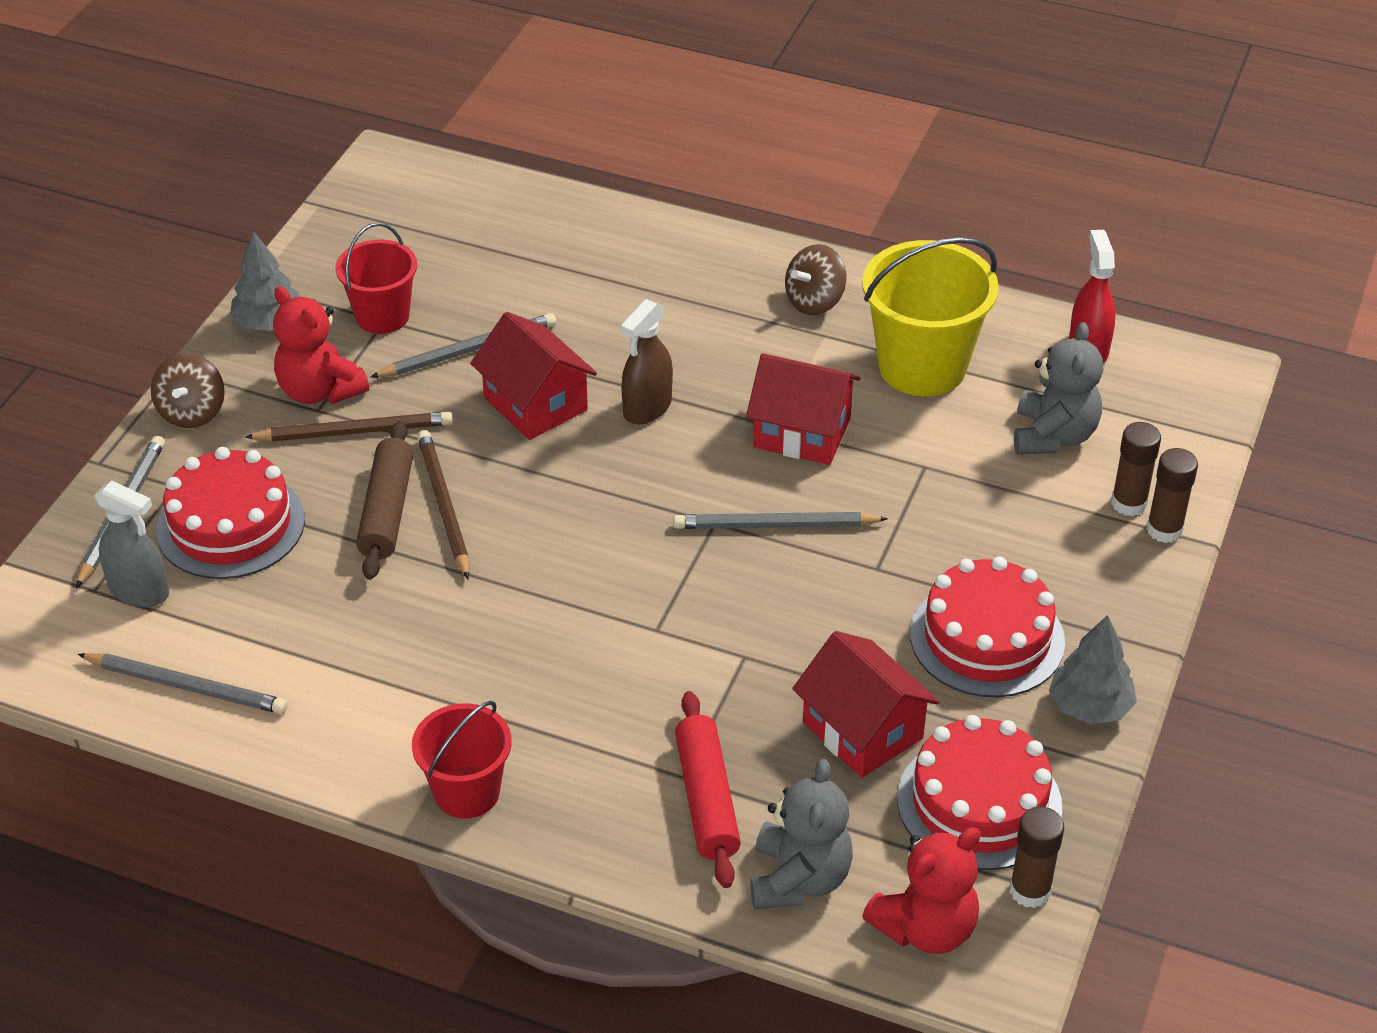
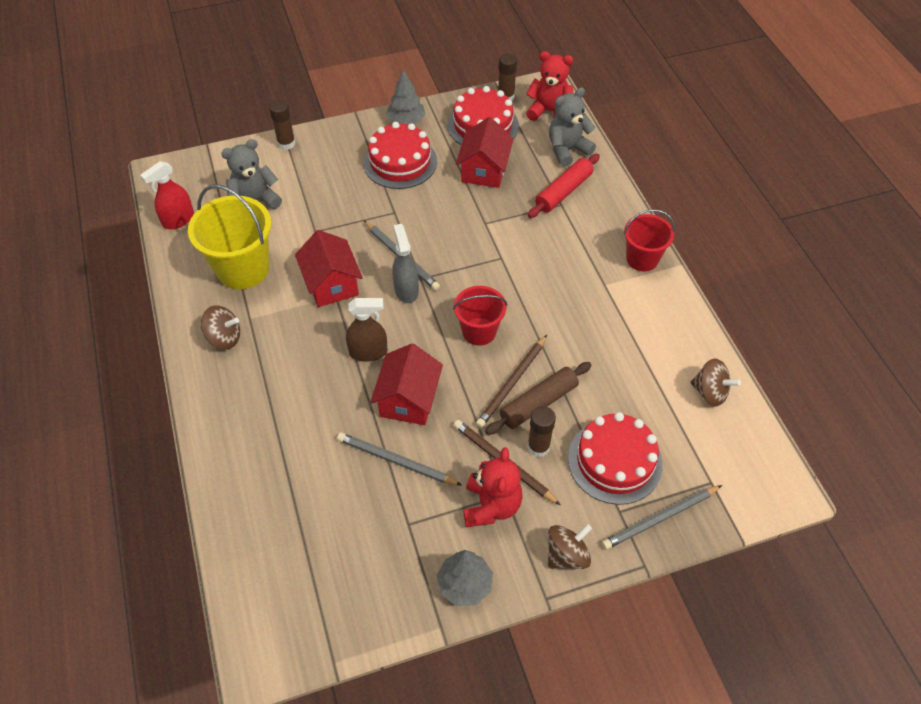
camera: 130 degrees left, 10 degrees up
(139, 591) = (690, 461): grey spray bottle -> grey spray bottle (406, 290)
(187, 686) = (710, 392): grey pencil -> brown spinning top
(382, 316) = (406, 528): red bucket -> red bucket (479, 331)
(1129, 503) = (279, 160): brown glue stick -> brown glue stick (538, 447)

